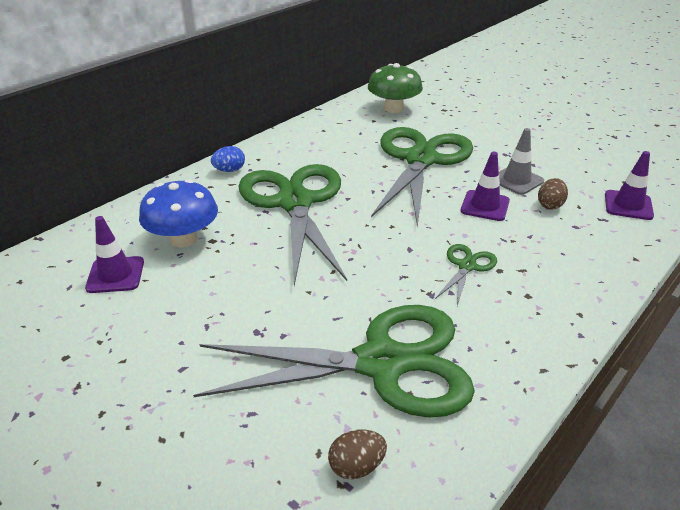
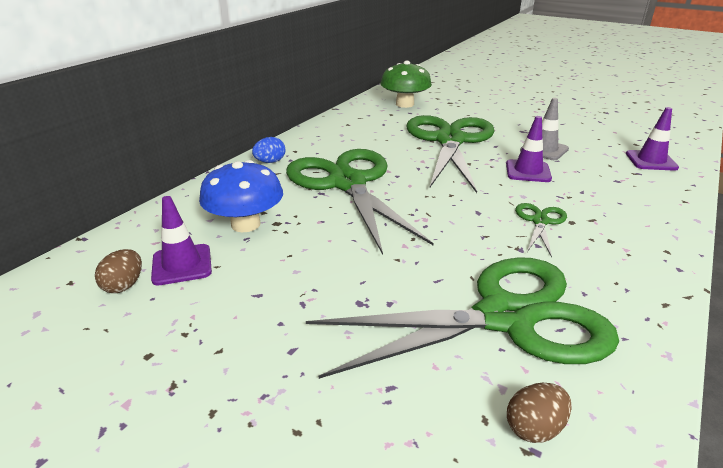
camera: 10 degrees left, 5 degrees down
(550, 205) = (584, 166): brown egg -> brown egg (124, 285)

